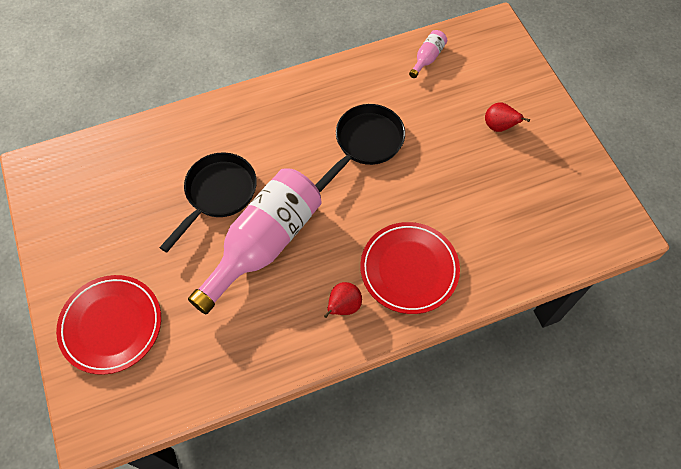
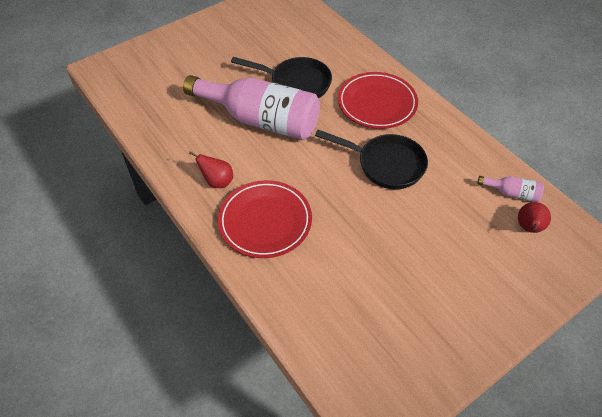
camera: 75 degrees right, 10 degrees down
(111, 325) = (173, 57): red plate -> red plate (377, 103)
(499, 127) = (458, 270): red pear -> red pear (528, 228)

